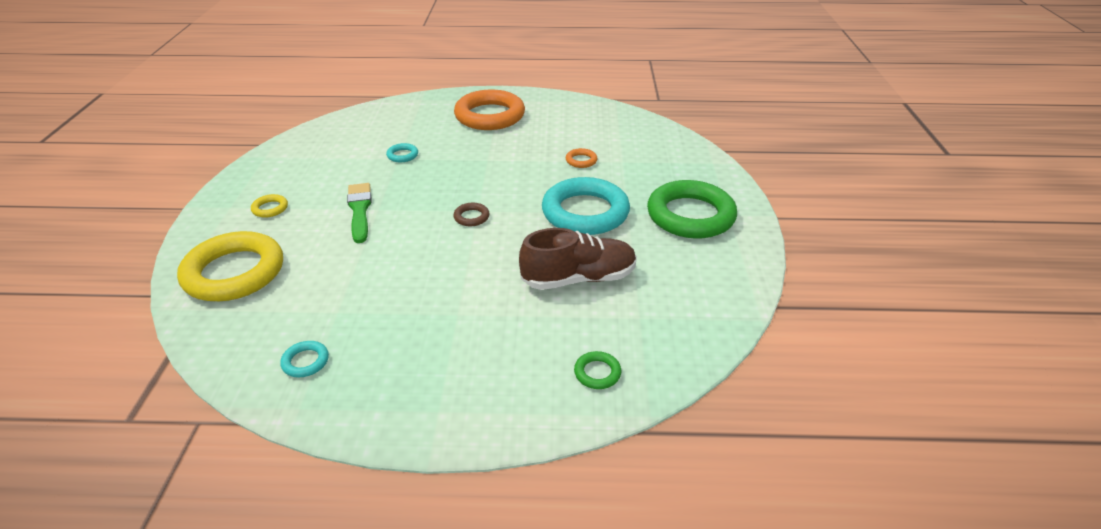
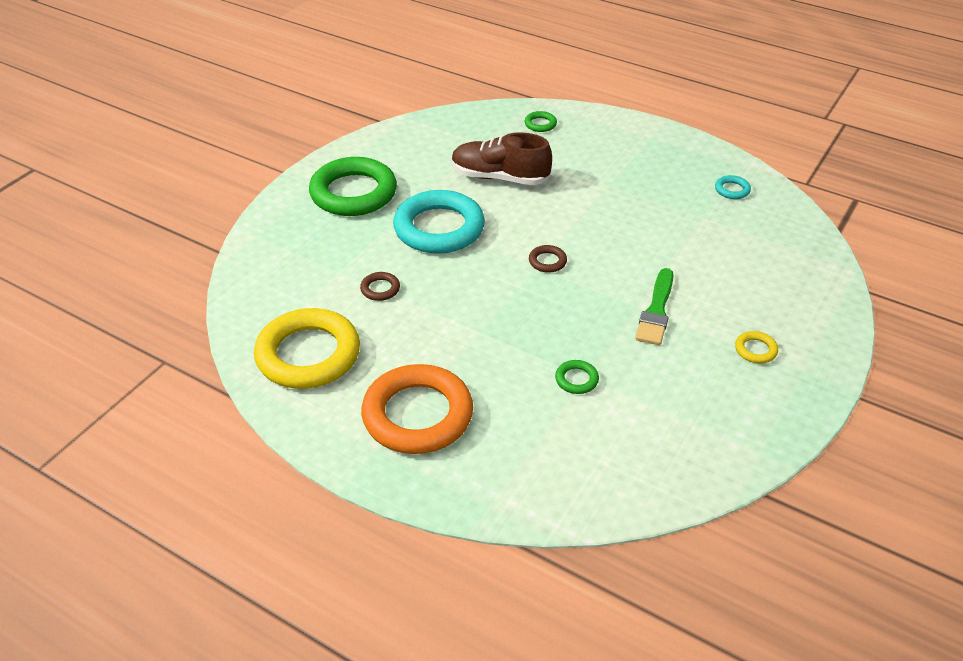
camera: 150 degrees left, 5 degrees up
(234, 272) = (791, 281): yellow ring -> yellow ring (308, 354)
(402, 155) = (576, 379): turquoise ring -> green ring
(581, 160) = (380, 289): orange ring -> brown ring

